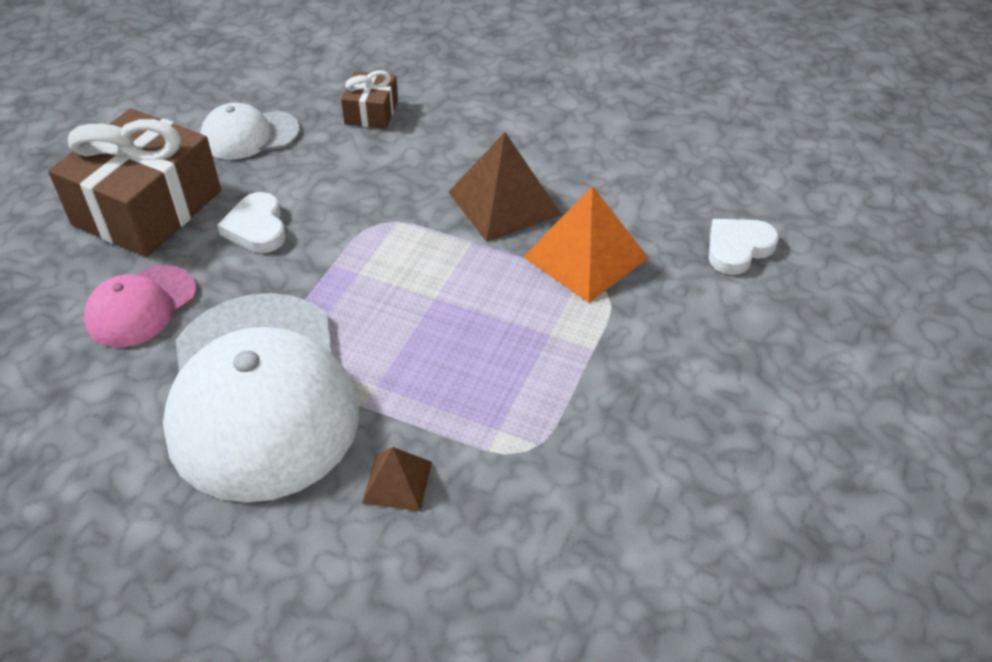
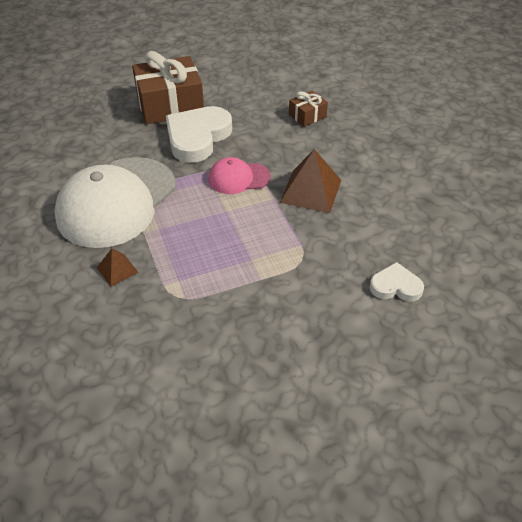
camera: 45 degrees right, 0 degrees up
(141, 306) = (121, 142): pink cap -> pink cap (238, 178)
(249, 135) = (244, 97): white cap -> none
(257, 228) = (197, 137): white heart -> white heart, size x1.86
(585, 257) = (314, 238): orange pyramid -> none

